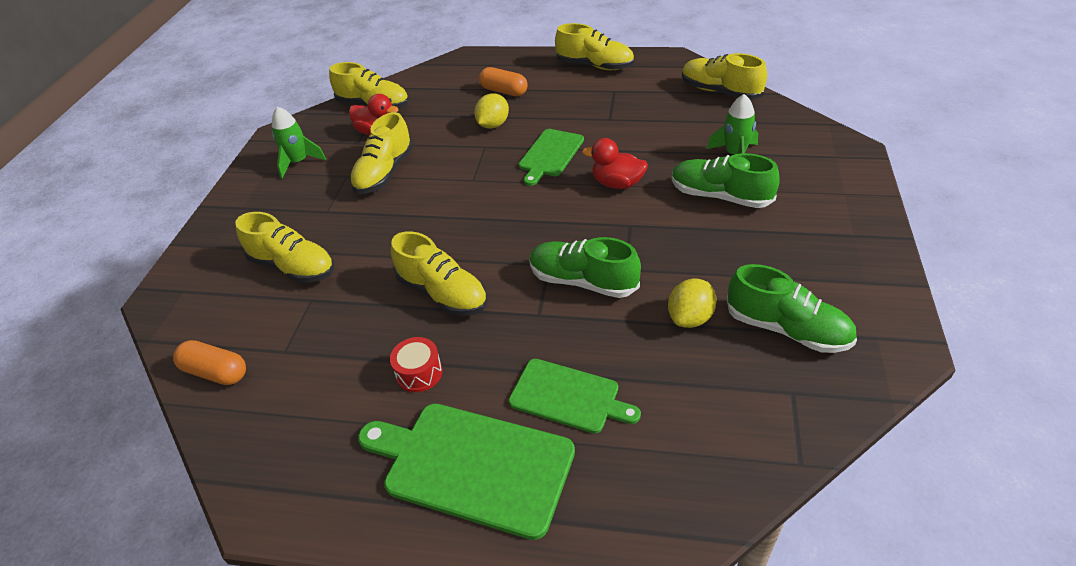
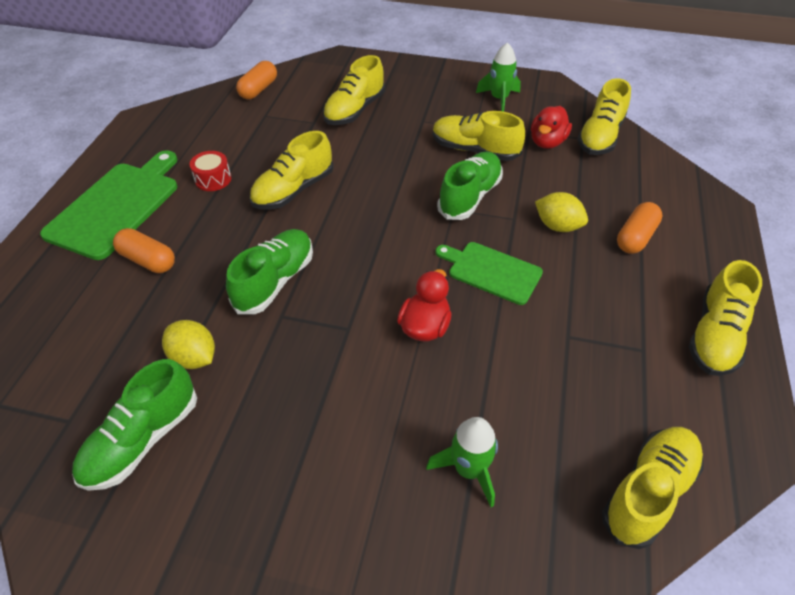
camera: 90 degrees right, 5 degrees up
(568, 396) = (148, 260): green cutting board -> orange capsule
(720, 196) = (379, 429): green shoe -> green shoe (469, 196)

